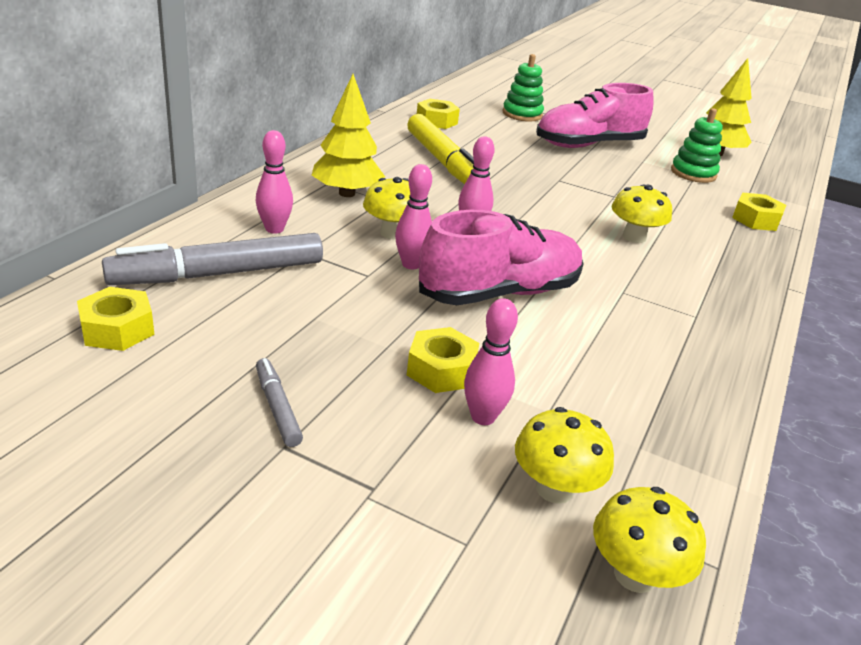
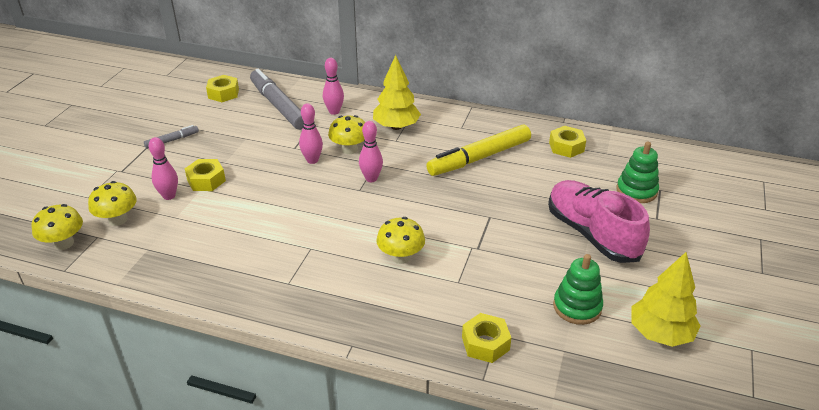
camera: 85 degrees right, 5 degrees up
(500, 293) = (290, 195): pink shoe -> none

